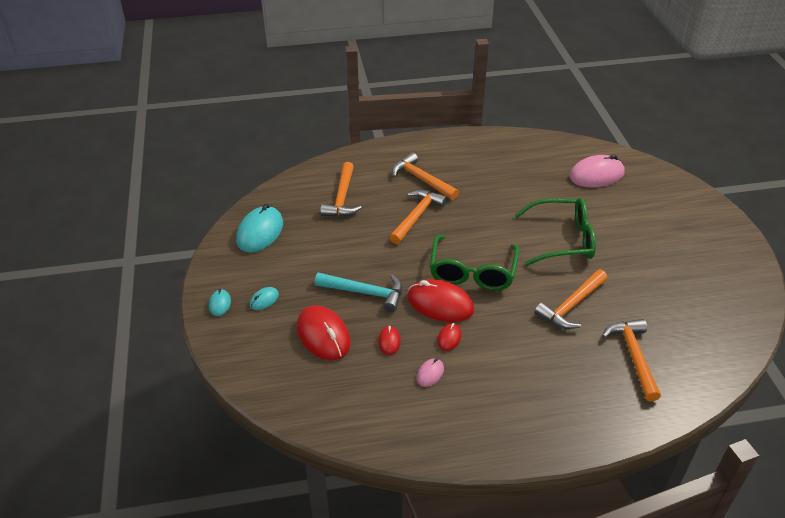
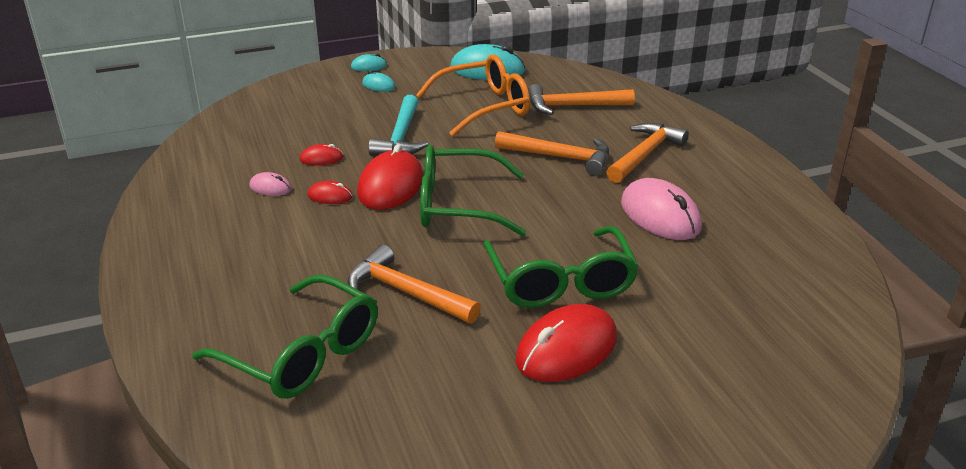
camera: 80 degrees right, 10 degrees down
(323, 335) = (328, 121): red mouse -> red mouse (566, 349)
(328, 242) = (484, 107): none -> orange glasses
(596, 175) = (767, 319): pink mouse -> pink mouse (660, 215)
(633, 356) = (303, 354): orange hammer -> green glasses

